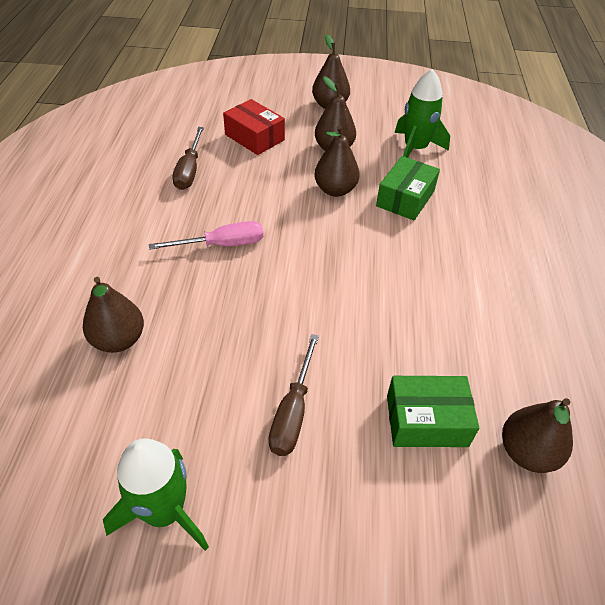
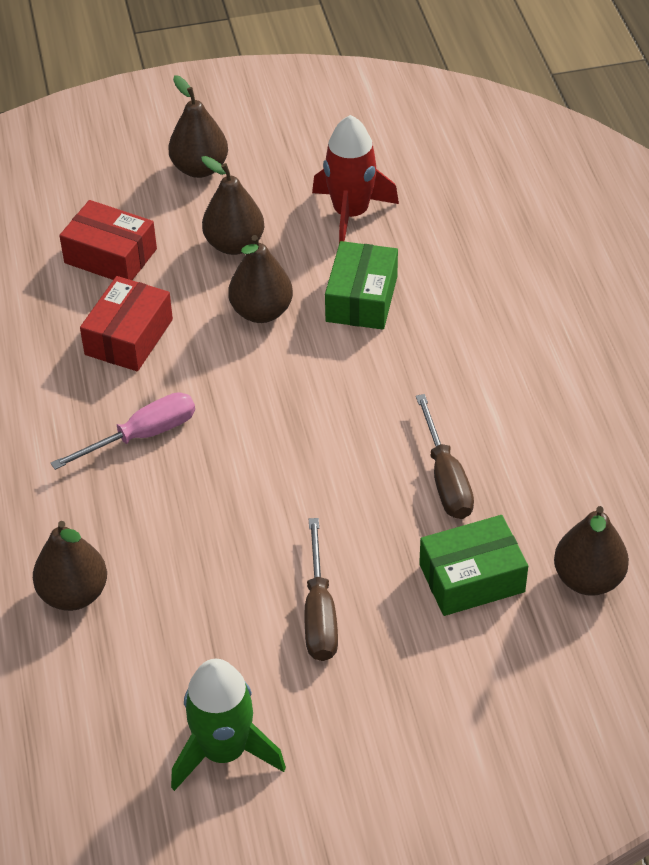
camera: 15 degrees left, 0 degrees up
(189, 170) = (42, 337): brown screwdriver -> brown screwdriver (445, 478)
(243, 183) = (128, 337): none -> red box
(415, 149) = (350, 213): green rocket -> red rocket

